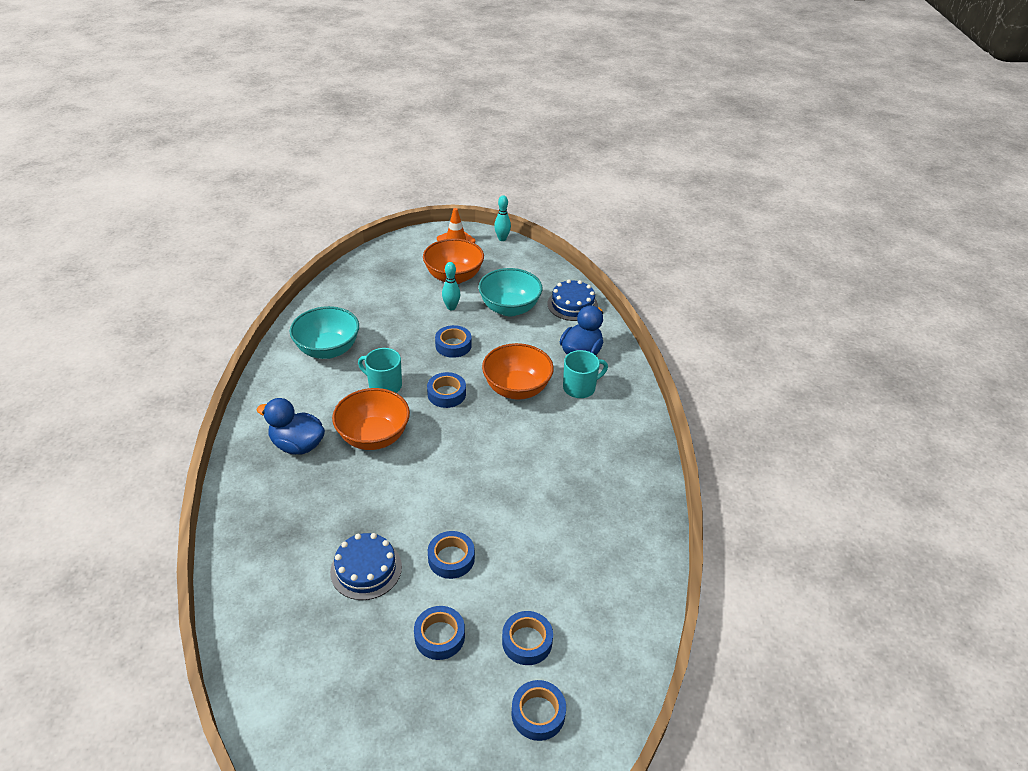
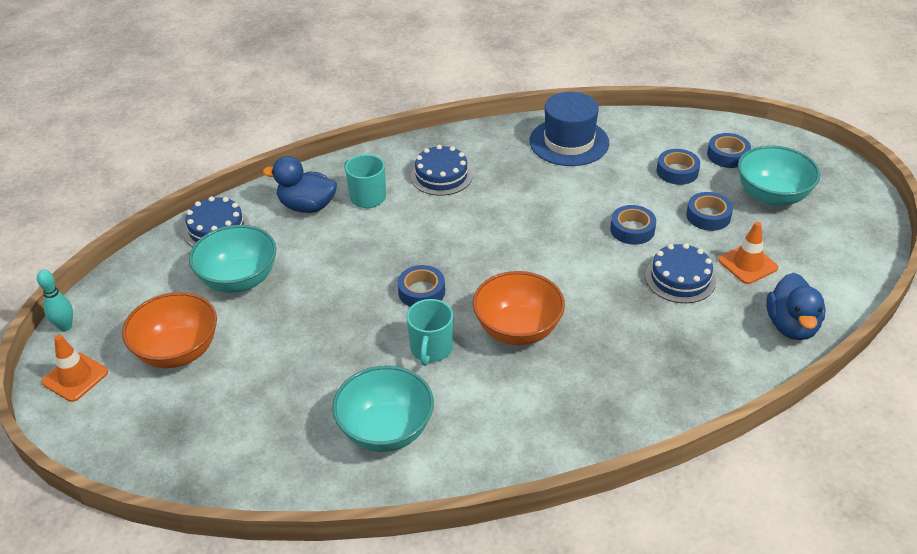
camera: 105 degrees left, 0 degrees up
(297, 445) = (565, 390): blue duck -> blue duck (791, 326)
(352, 637) = (747, 264): none -> orange traffic cone
(443, 723) = (772, 196): none -> turquoise bowl
(451, 307) = (252, 334): turquoise bowling pin -> none
(453, 345) = (331, 310): blue tape -> none
(517, 388) = (388, 240): orange bowl -> none
(593, 441) = (441, 176): none -> blue cake
(616, 558) = (569, 142): none -> blue hat

